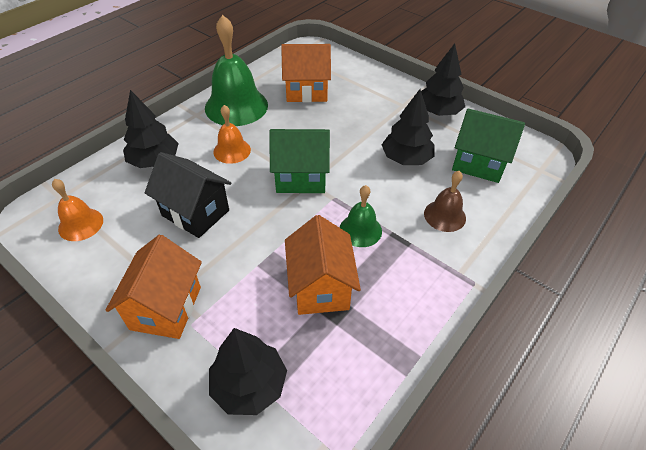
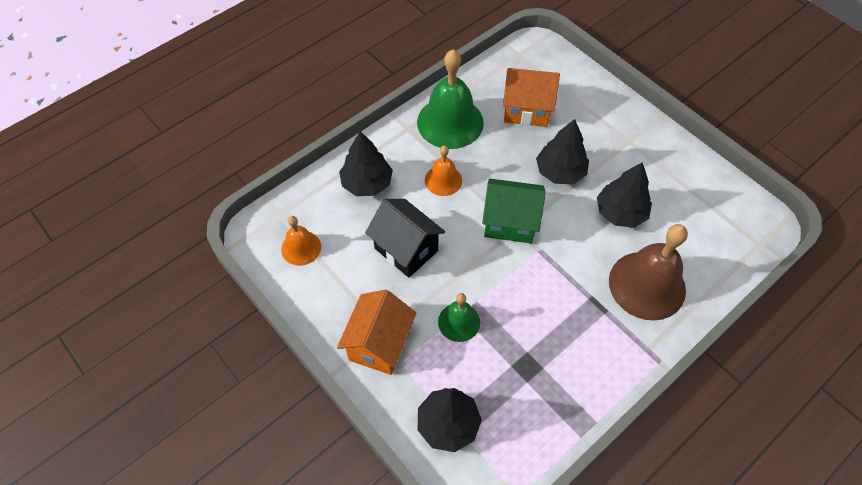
camera: 10 degrees right, 10 degrees up
(320, 287) = (517, 344): orange house -> none
(360, 230) = (561, 290): green bell -> green bell (459, 322)
(438, 112) = (666, 155): black tree -> black tree (560, 172)
(444, 215) = (647, 285): brown bell -> brown bell, size x1.86
(478, 164) = (695, 228): green house -> none

